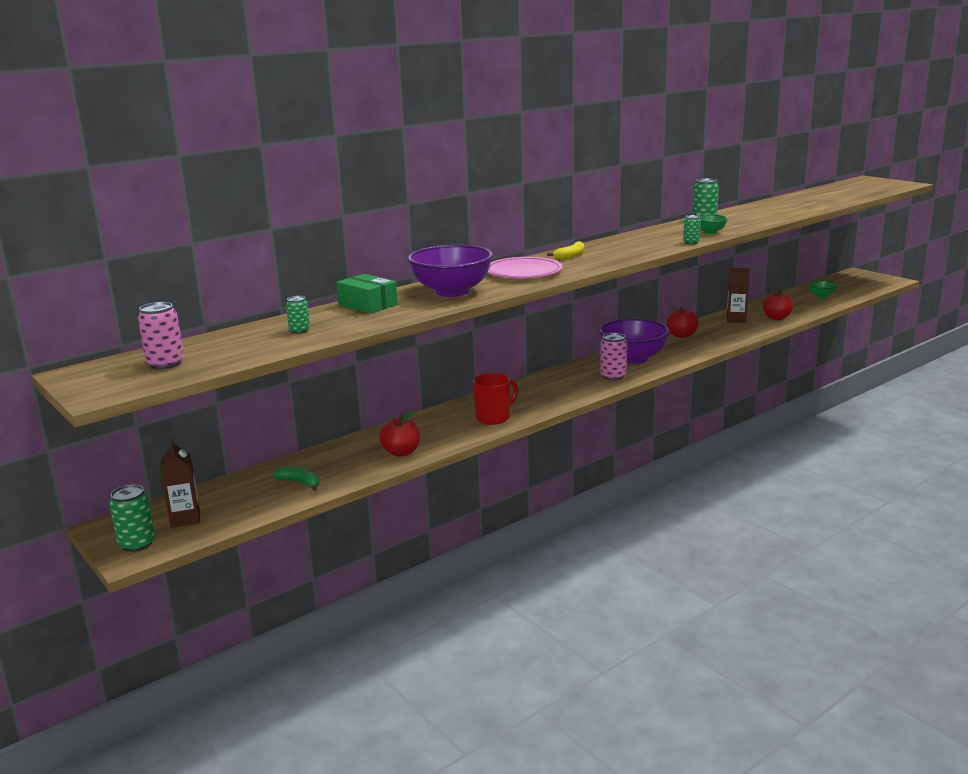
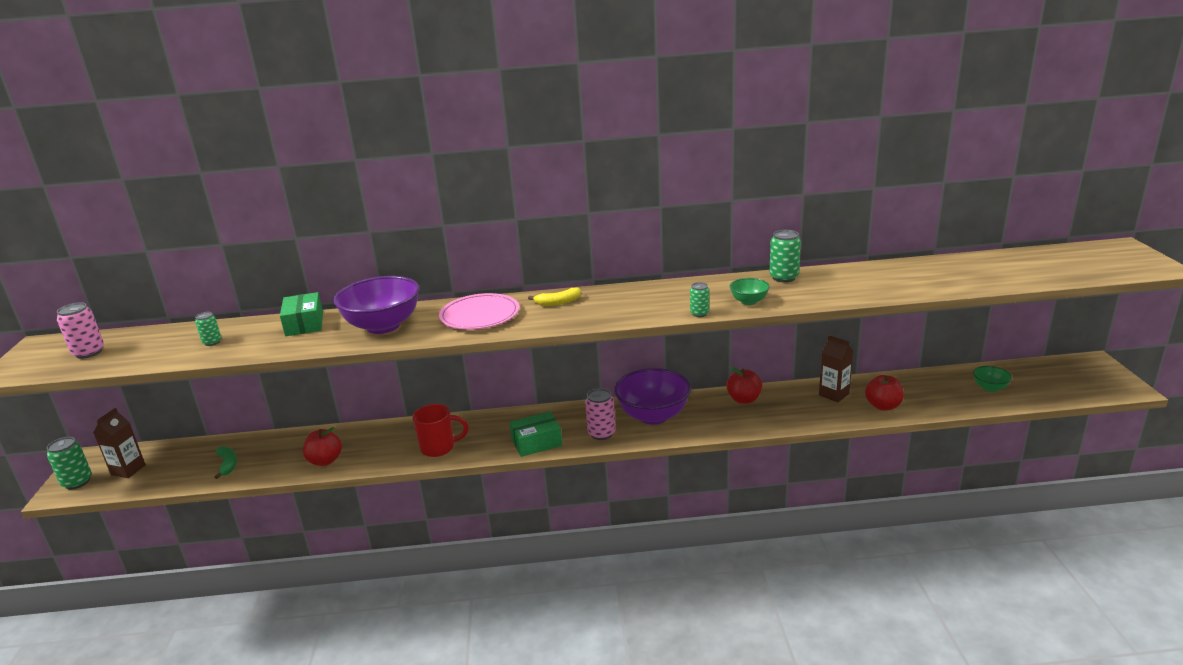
camera: 35 degrees right, 5 degrees up
(571, 393) = (536, 442): none -> green box

